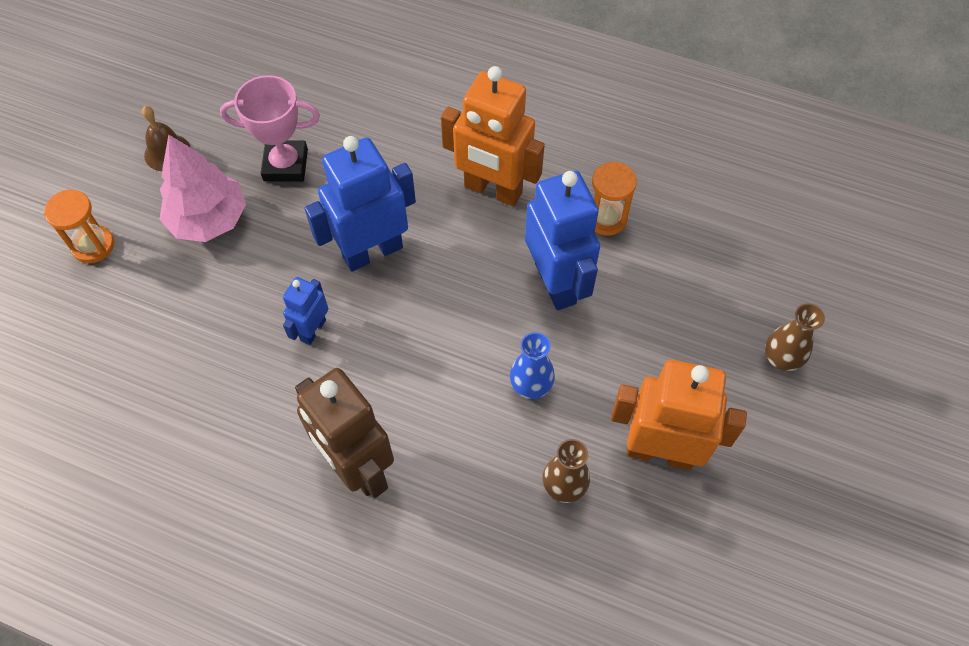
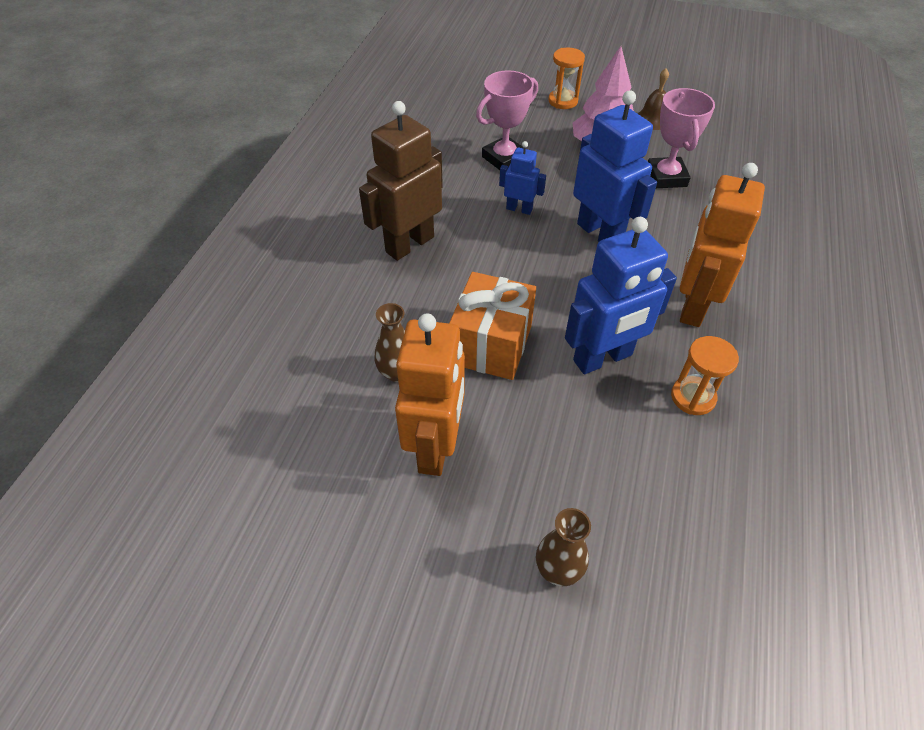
camera: 85 degrees right, 10 degrees down
(205, 335) = (504, 158): none -> pink trophy
(531, 386) = (491, 345): blue vase -> orange gift

